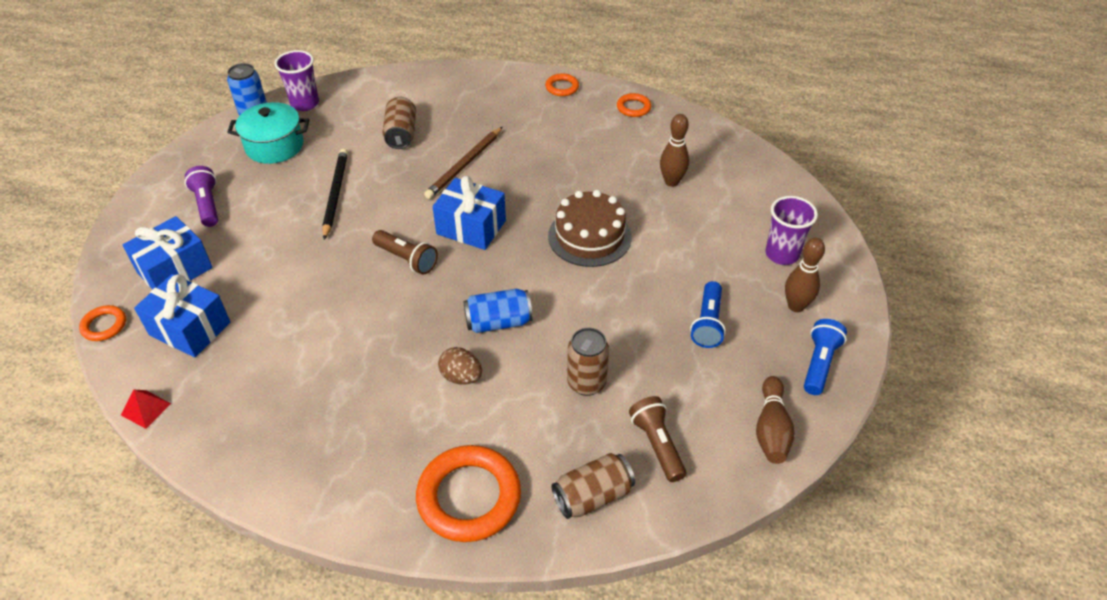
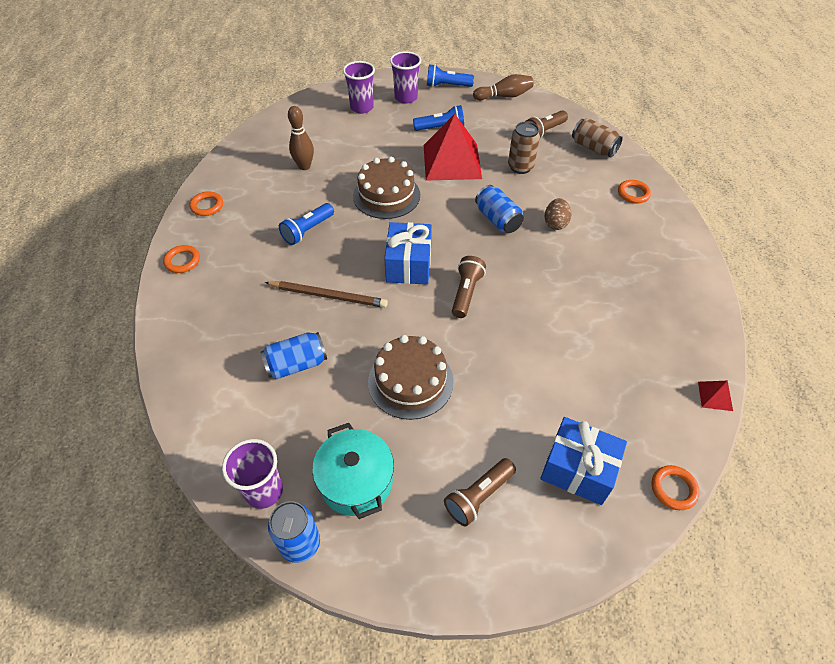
camera: 110 degrees left, 5 degrees up
(190, 329) = (628, 412): blue gift -> none
(207, 205) = (478, 496): purple flashlight -> brown flashlight
(335, 194) = (410, 381): black pencil -> brown cake
(401, 134) = (296, 364): brown can -> blue can
(469, 497) = (633, 194): orange ring -> orange ring, size x0.49
(562, 167) = (307, 230): none -> blue flashlight
(628, 313) = (451, 161): none -> red pyramid
(796, 306) = (406, 98): brown bowling pin -> purple cup

